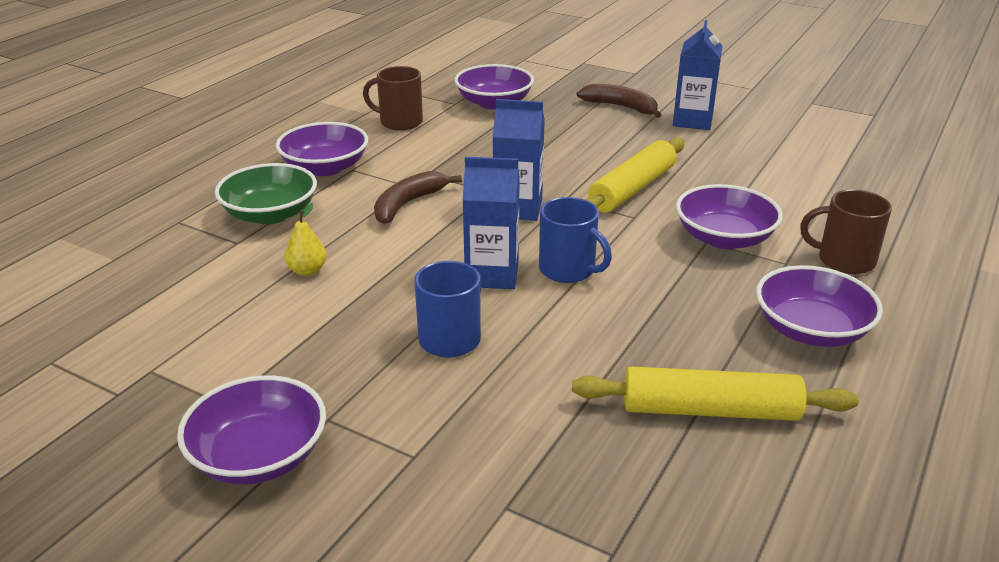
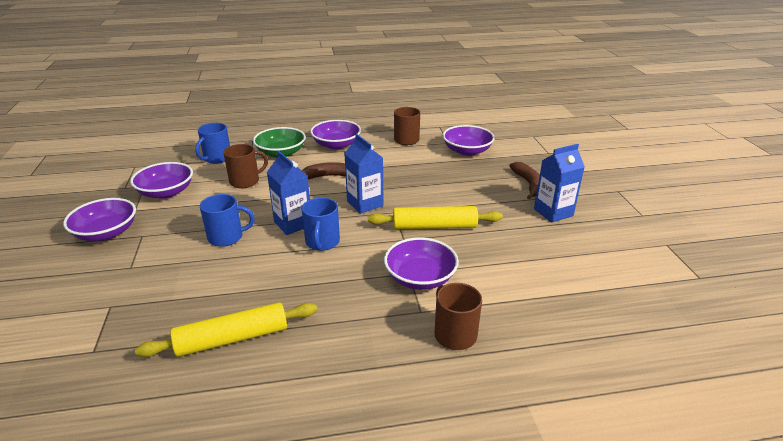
camera: 50 degrees right, 0 degrees up
(182, 271) = (217, 158): none -> blue mug
(307, 271) = (245, 181): yellow pear -> brown mug
(710, 410) = (232, 339): yellow rolling pin -> yellow rolling pin turned 75 degrees counterclockwise
(811, 330) = (351, 348): purple bowl -> purple bowl (166, 192)

